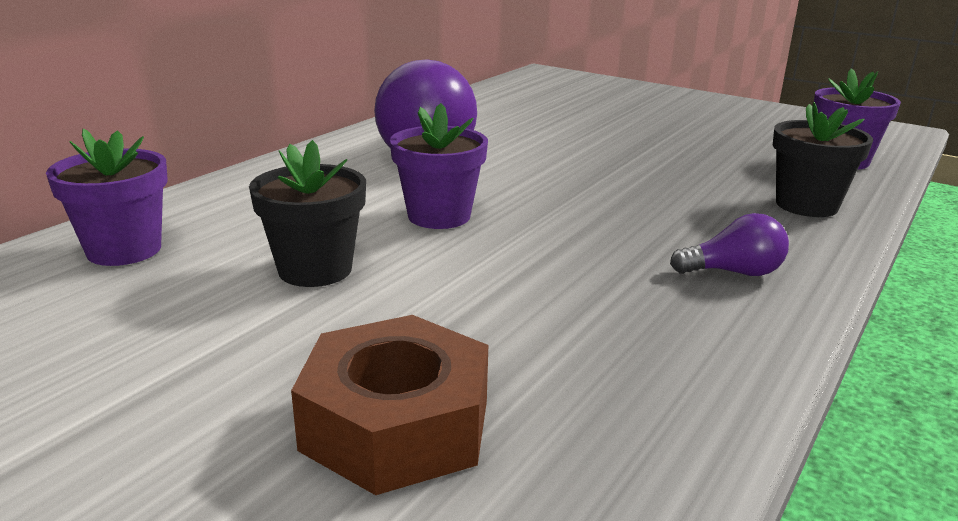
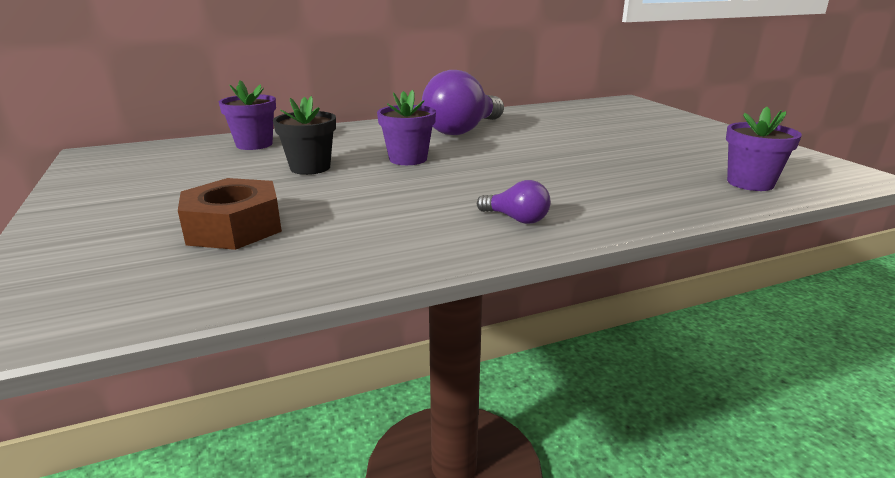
camera: 35 degrees right, 0 degrees up
(806, 205) = (652, 200): black flower pot -> none

